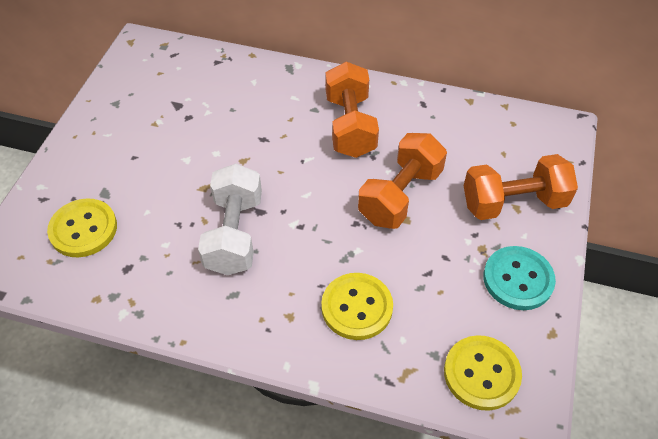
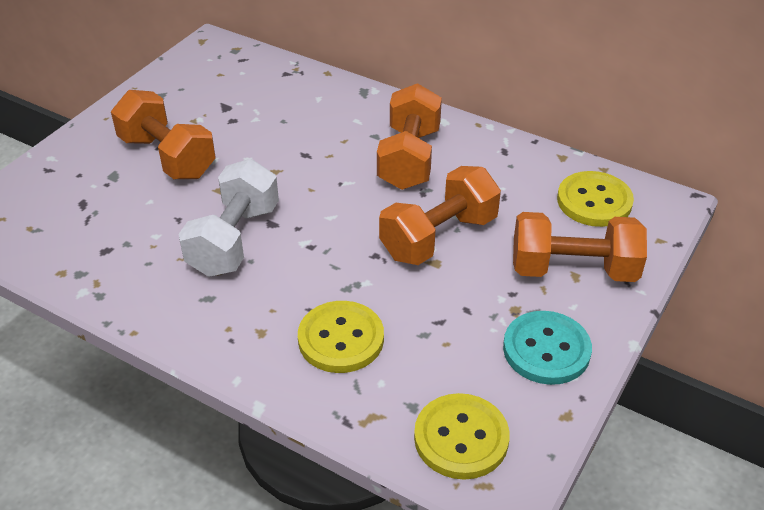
camera: 15 degrees right, 10 degrees down
(83, 229) = (76, 205): yellow button -> yellow button (594, 201)
(145, 165) = (167, 157): none -> orange dumbbell

